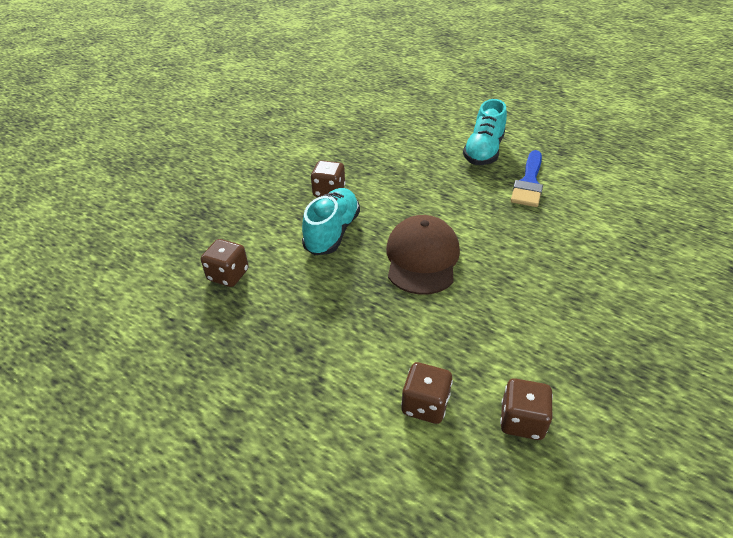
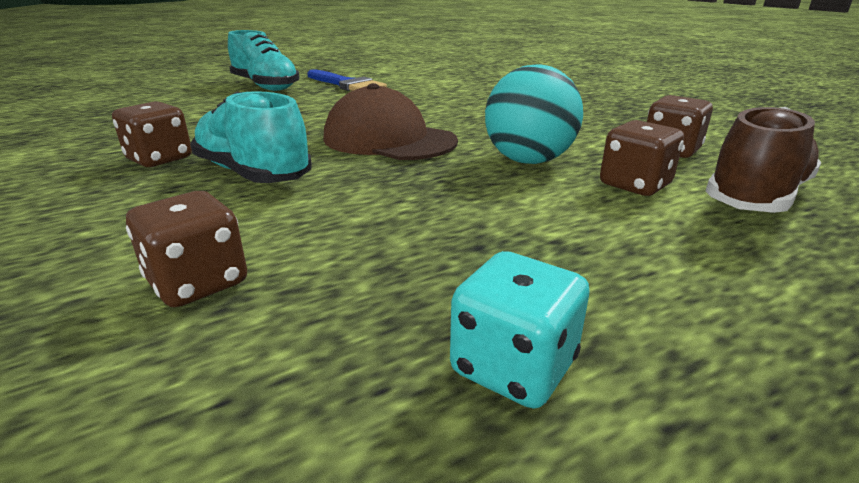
camera: 65 degrees left, 15 degrees down
(211, 387) = (513, 367): none -> turquoise dice
(433, 338) = (528, 160): none -> turquoise ball
(448, 480) = (755, 197): none -> brown shoe

